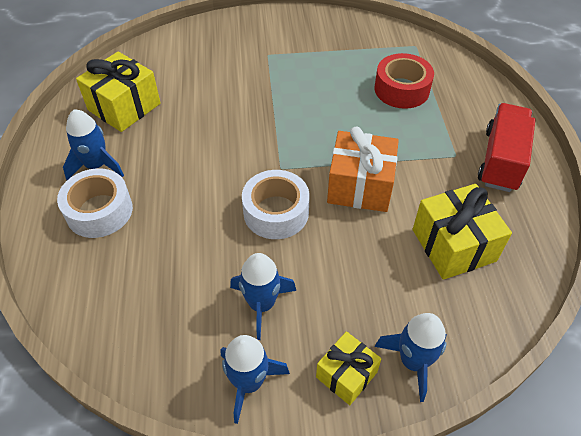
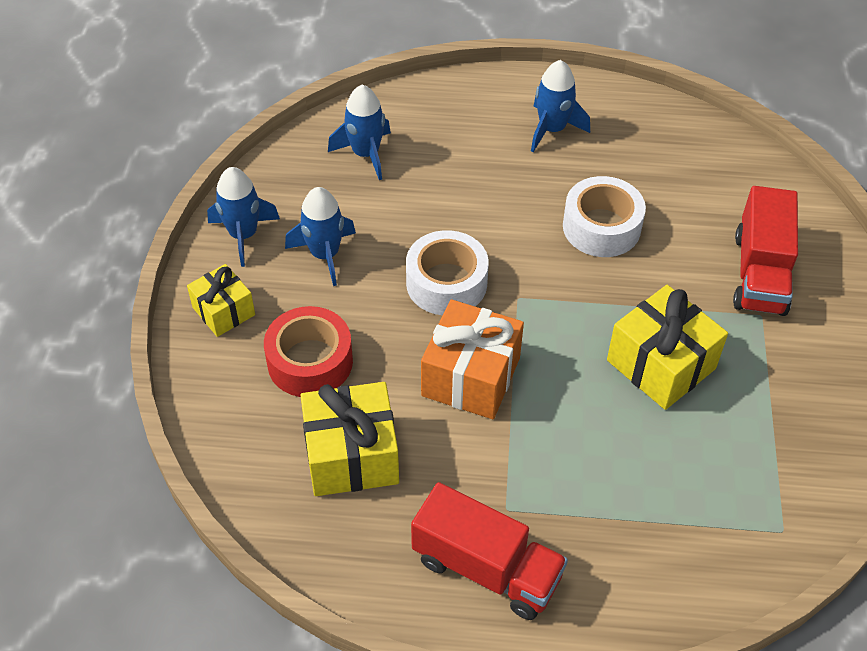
camera: 100 degrees right, 0 degrees up
(99, 211) = (482, 132): white tape -> white tape (601, 227)
(124, 107) = (653, 153): yellow gift -> yellow gift (661, 364)
(233, 55) = (760, 273): none -> red truck
(401, 89) = (664, 477): red tape -> red tape (310, 361)
(413, 361) = (217, 371): blue rocket -> blue rocket (365, 154)

